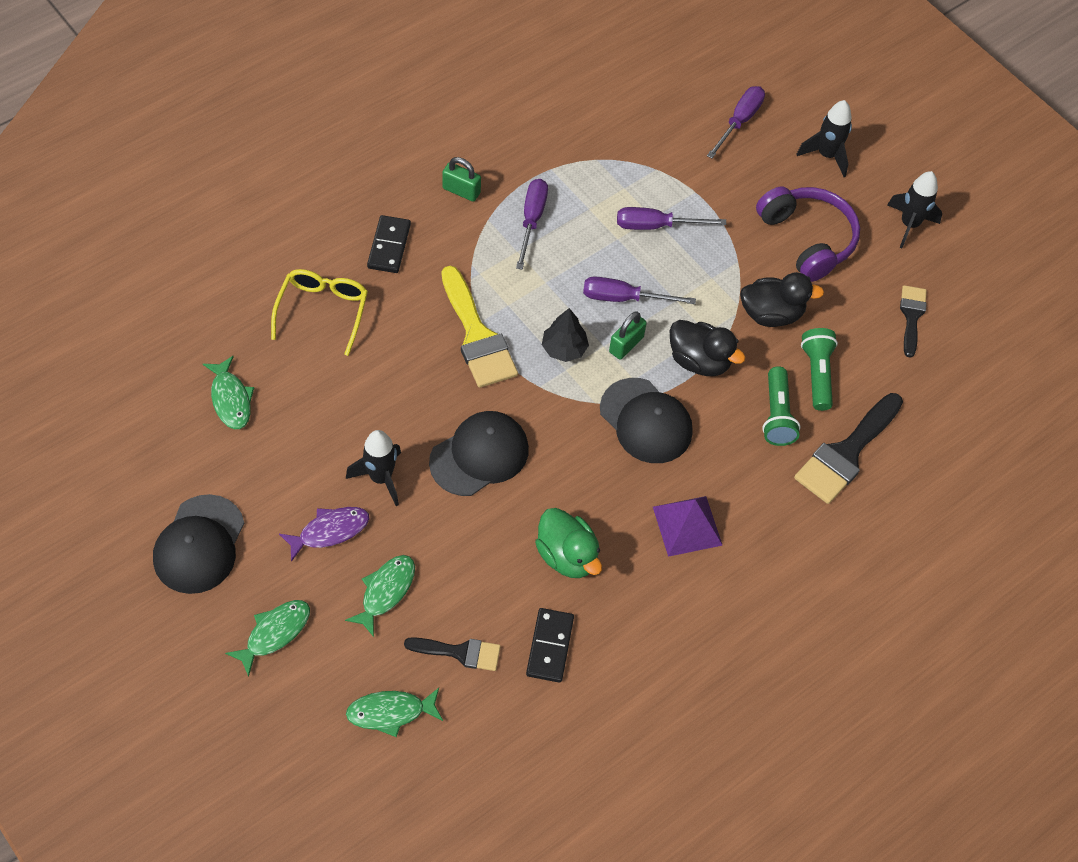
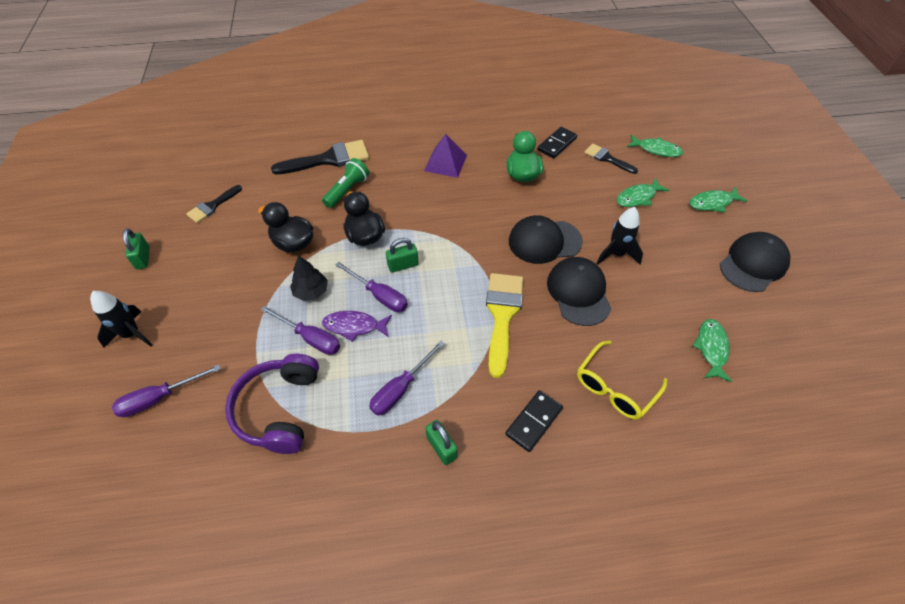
camera: 145 degrees left, 5 degrees down
(330, 531) = (662, 238): purple fish -> purple fish (354, 326)
(564, 348) = (446, 280): black tree -> black tree (311, 291)
(646, 421) = (426, 218): black cap -> black cap (578, 292)
(808, 239) = (217, 279): purple headphones -> purple headphones (279, 409)
(817, 374) = (302, 200): green flashlight -> none
(909, 225) = (143, 258): black rocket -> green padlock

